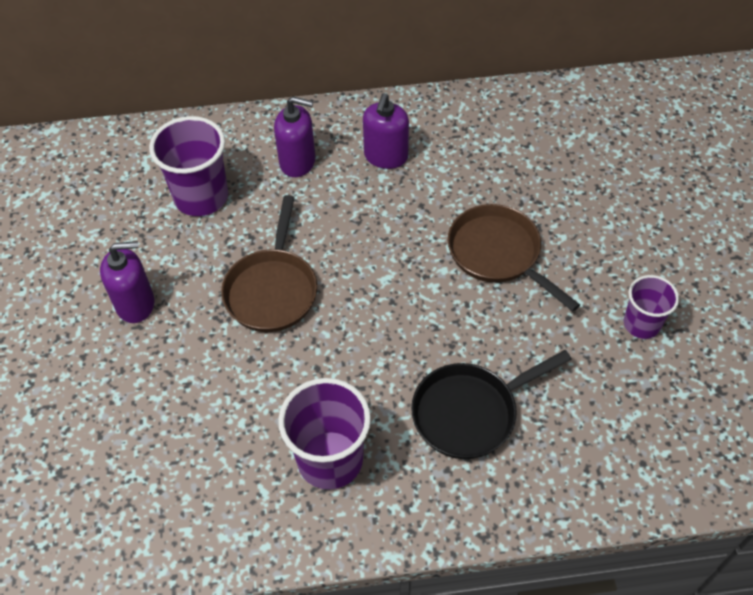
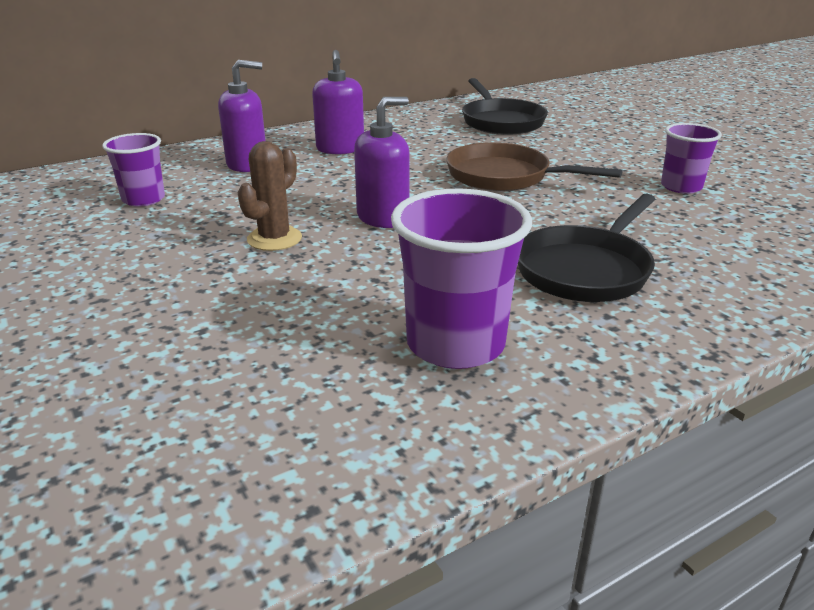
camera: 25 degrees left, 25 degrees down
(135, 304) = (88, 283): purple soap dispenser -> purple soap dispenser (383, 218)
(201, 197) = (143, 199): purple cup -> purple cup, size x0.61
(272, 290) = (274, 239): brown pan -> brown cactus
(563, 145) = (501, 121): none -> black pan

